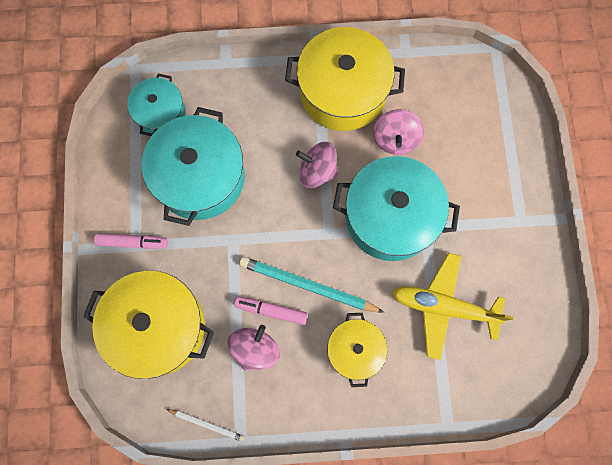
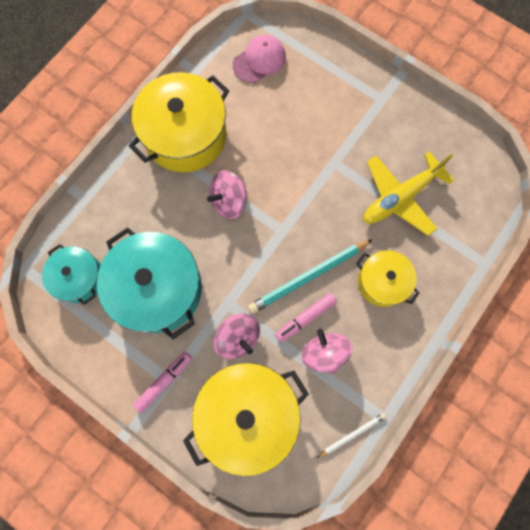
camera: 50 degrees left, 0 degrees up
(390, 217) = (306, 179): turquoise pot -> none
(395, 139) = (253, 130): pink spinning top -> pink spinning top (238, 338)
(462, 93) = (259, 60): none -> pink cap

